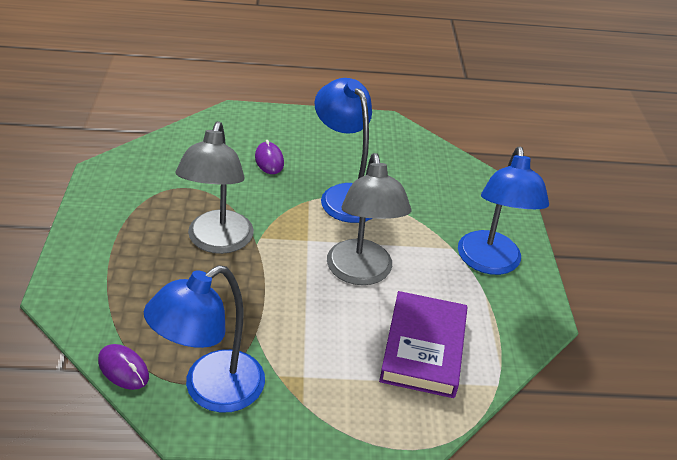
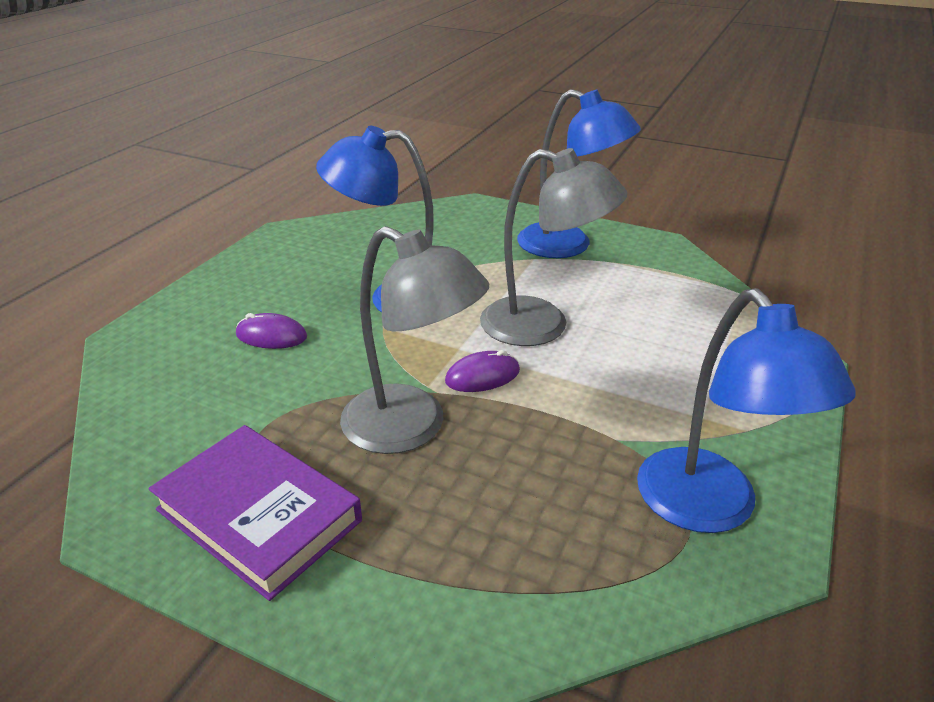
camera: 60 degrees left, 5 degrees down
(123, 369) = (643, 601): purple mouse -> purple mouse (482, 376)
(423, 348) = (679, 320): purple book -> purple book (259, 515)

